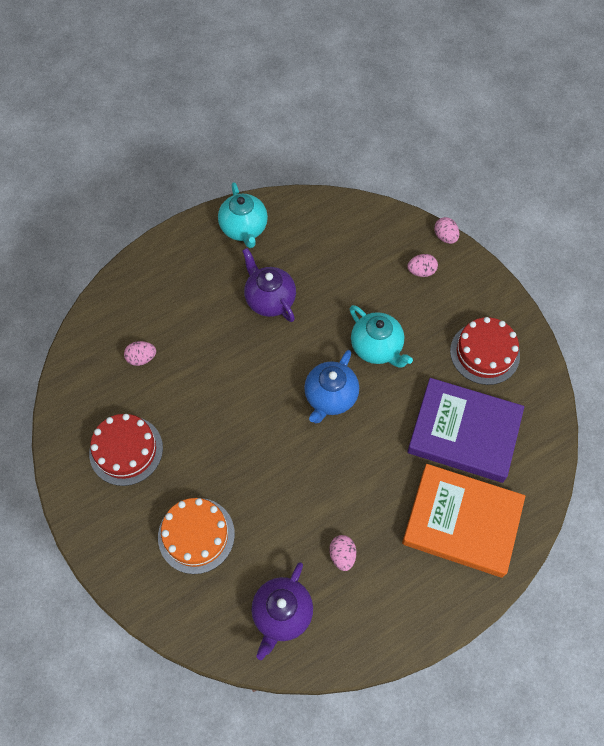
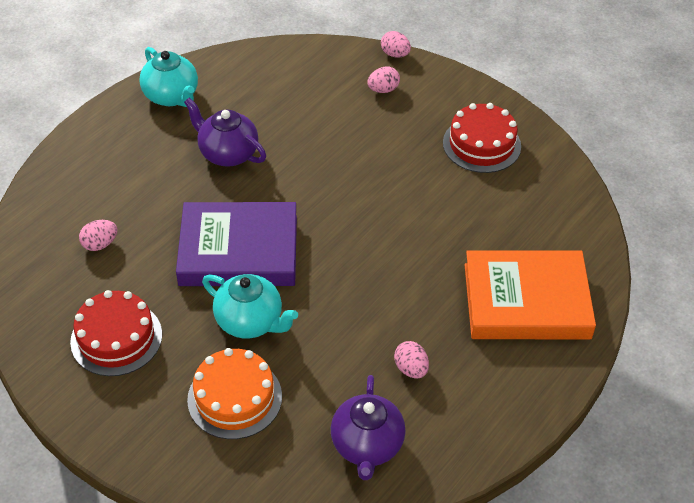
camera: 20 degrees left, 15 degrees down
(330, 397) = (334, 225): blue teapot -> none
(377, 348) = (365, 168): turquoise teapot -> turquoise teapot (250, 322)
(464, 432) = (492, 220): purple book -> purple book (239, 250)

